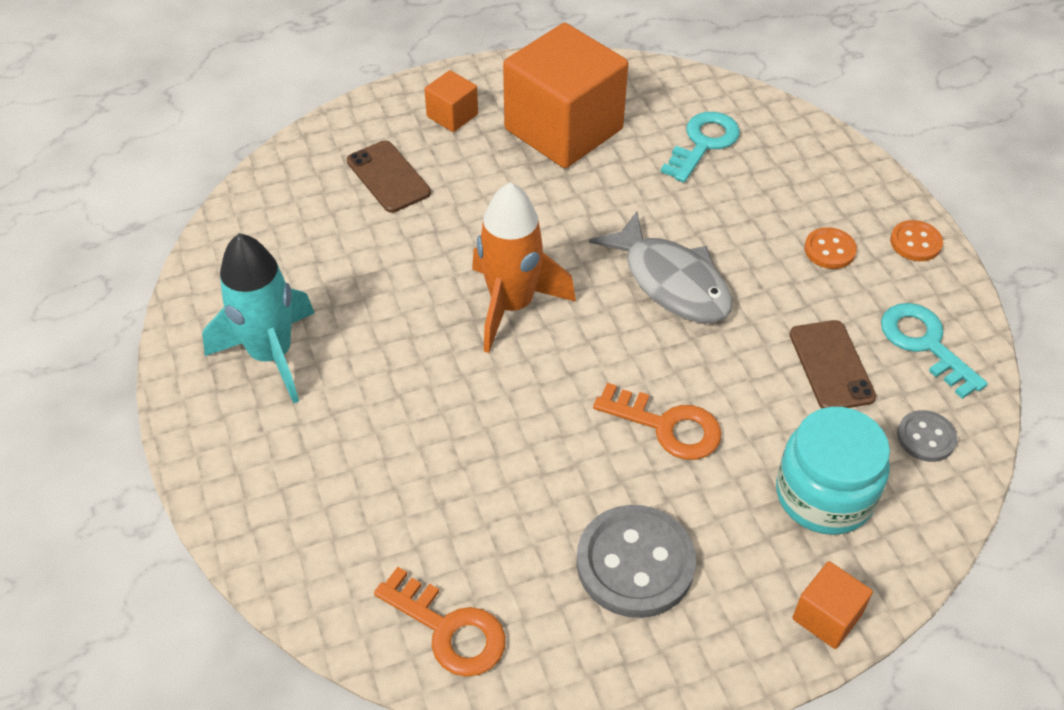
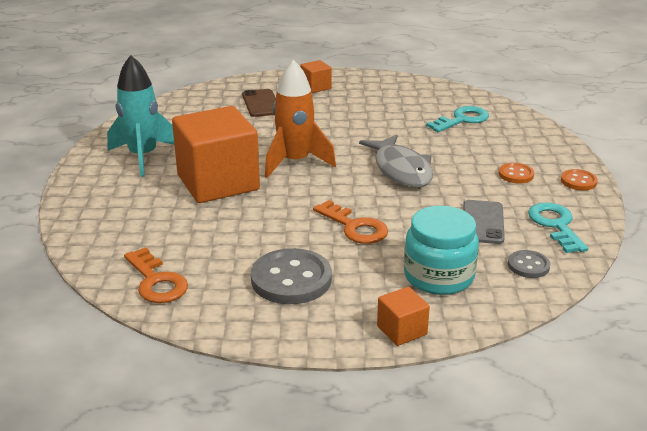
camera: 20 degrees right, 20 degrees down
(563, 129) = (378, 101): orange cube -> orange cube (218, 182)
(831, 365) = (482, 222): brown phone -> grey phone

